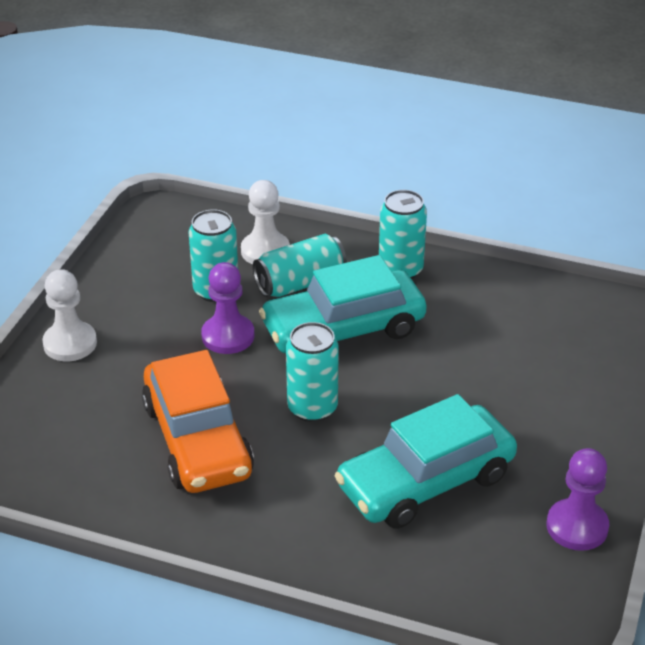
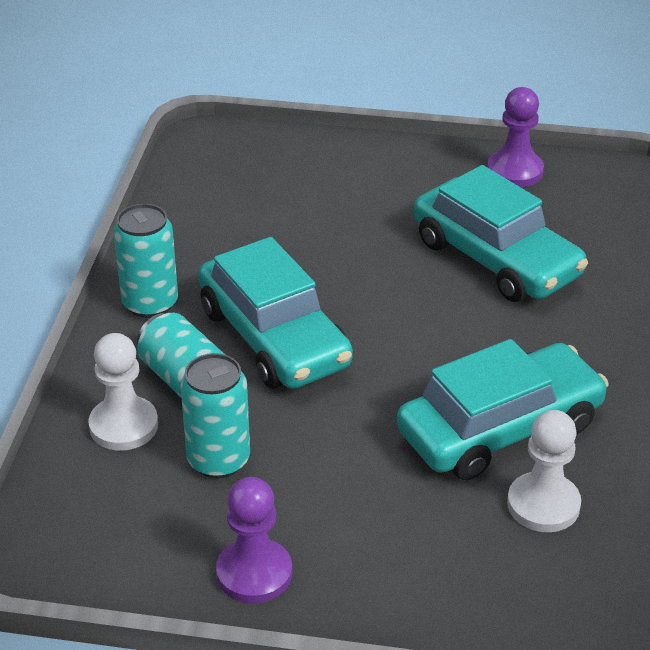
camera: 100 degrees left, 0 degrees up
(70, 343) = (363, 589): white pawn -> white pawn (543, 505)
(197, 440) = (500, 429): orange car -> turquoise car
(228, 336) = (309, 433): purple pawn -> purple pawn (254, 573)
(312, 408) = (416, 346): turquoise can -> none

